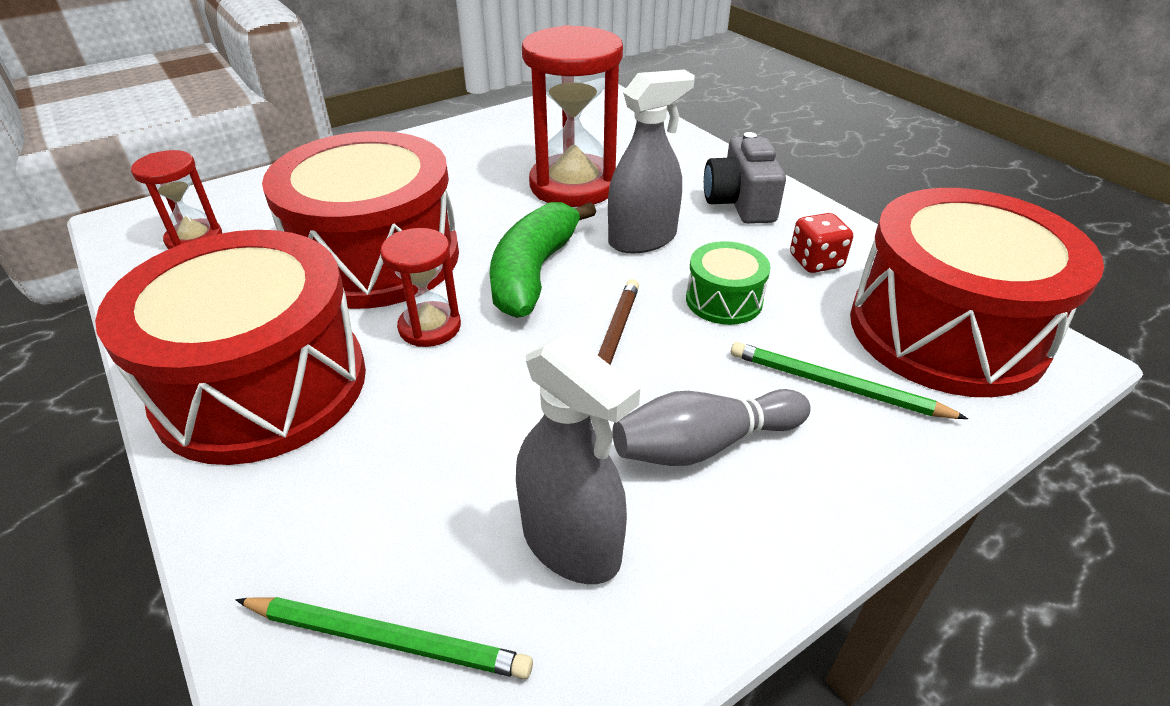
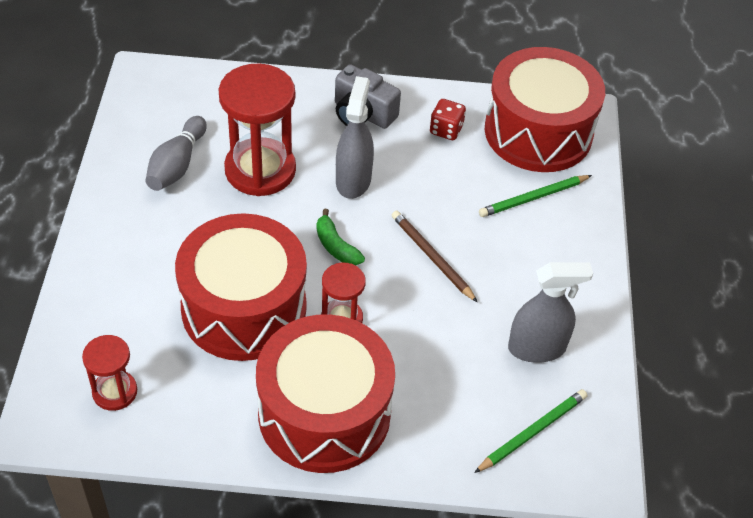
camera: 55 degrees left, 10 degrees up
(534, 272) = (336, 246): green banana -> green banana, size x0.56
(704, 445) = (525, 269): grey bowling pin -> grey bowling pin (177, 165)
(724, 300) = (439, 188): green drum -> none

